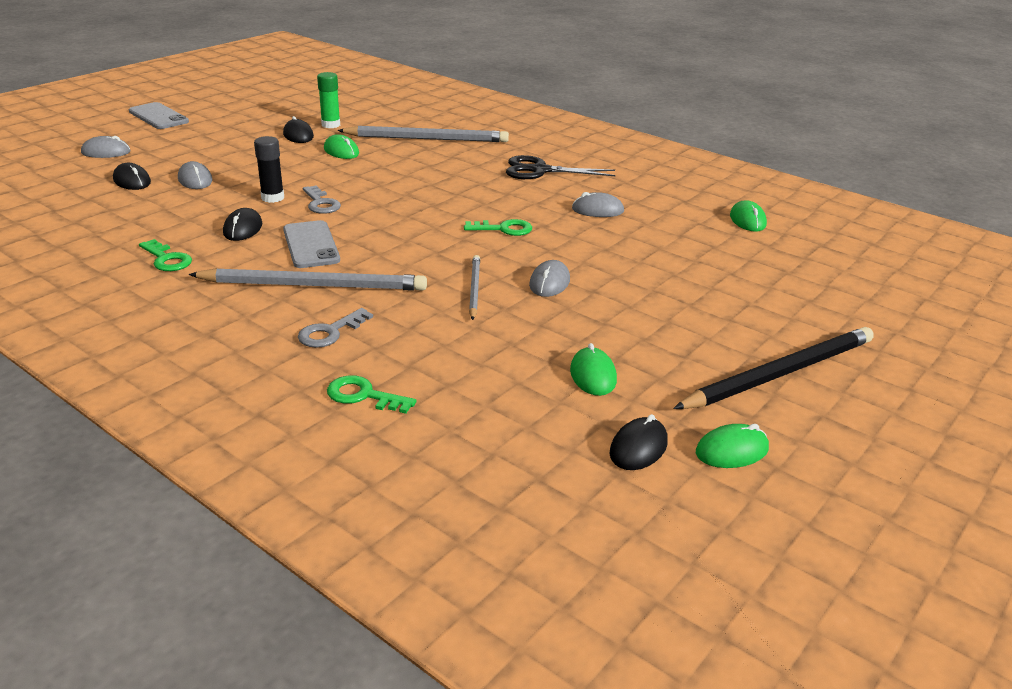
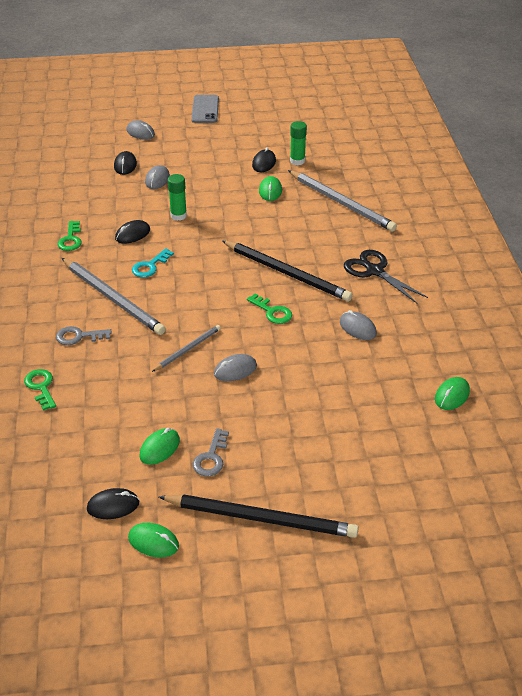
camera: 45 degrees right, 10 degrees up
(272, 198) = (178, 216): black glue stick -> green glue stick
(311, 245) = (150, 266): grey phone -> turquoise key
(321, 203) = (198, 234): grey key -> grey key (211, 457)
(466, 199) = (287, 273): none -> black pencil

